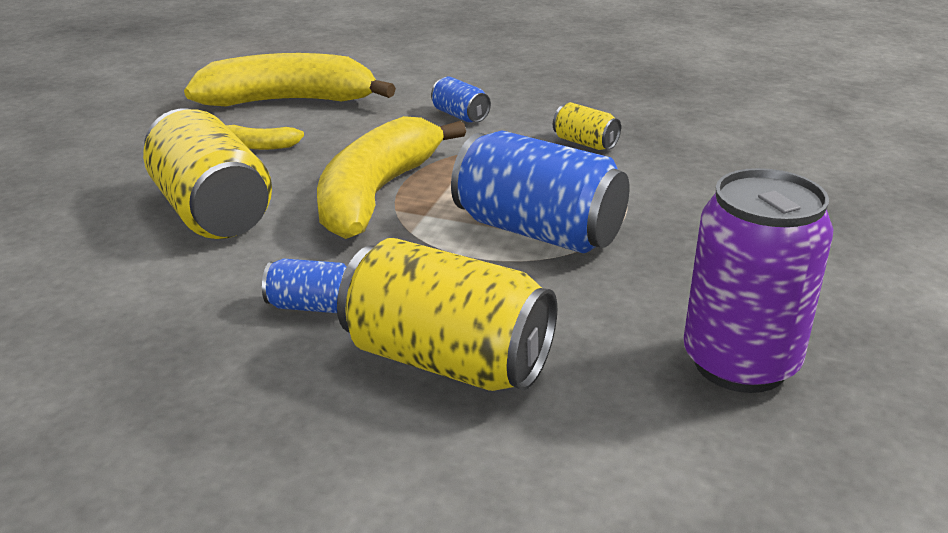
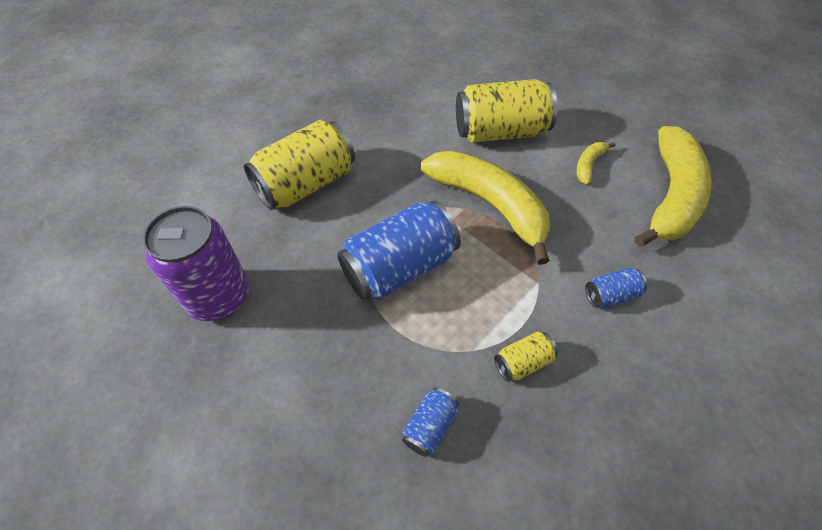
camera: 115 degrees right, 25 degrees up
(311, 306) = (381, 150): blue can -> blue can (430, 426)

